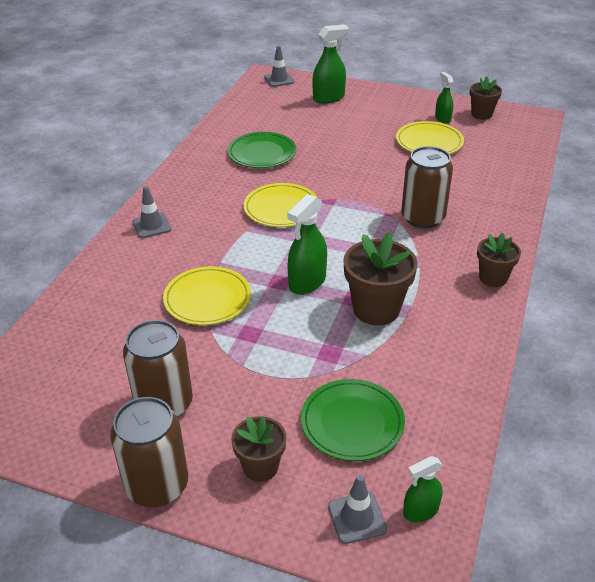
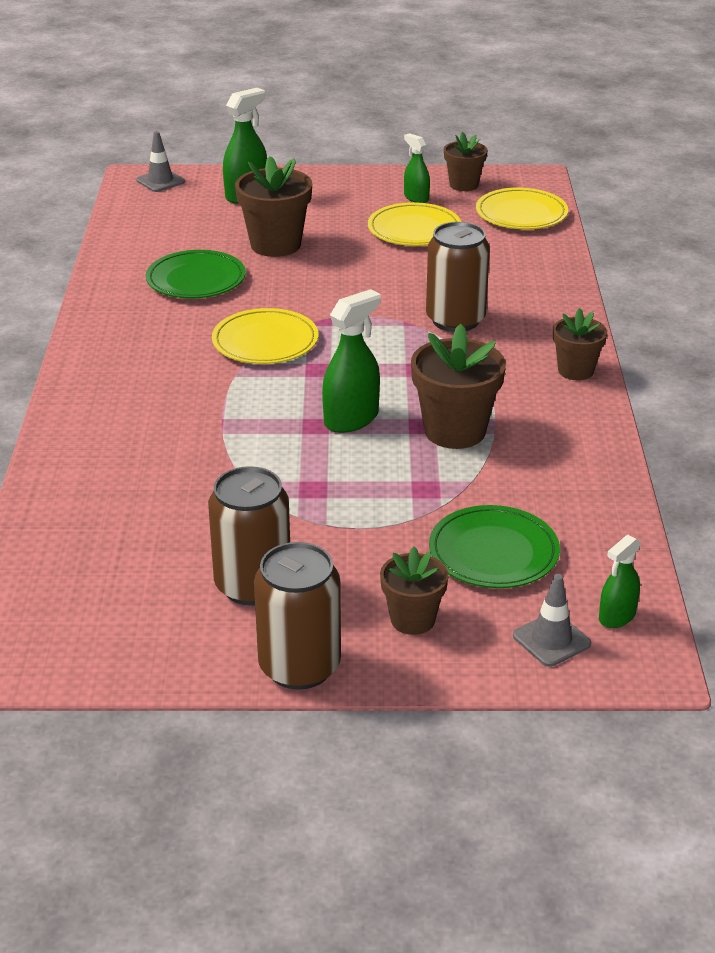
camera: 20 degrees left, 5 degrees down
(151, 225) = (98, 394): grey traffic cone -> none
(207, 299) = (233, 463): yellow plate -> yellow plate (521, 214)
(307, 282) = (351, 419): green spray bottle -> green spray bottle turned 150 degrees counterclockwise
(328, 137) = (275, 245): none -> brown flower pot

